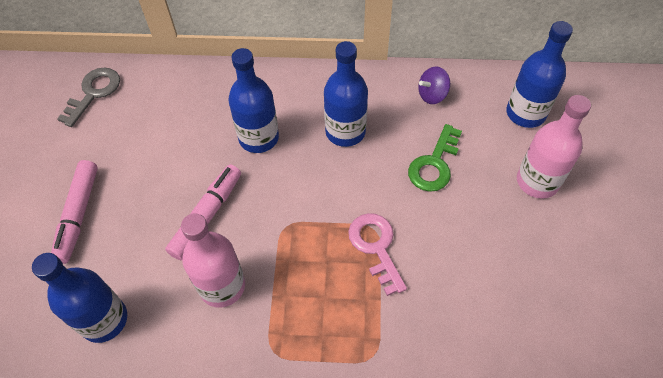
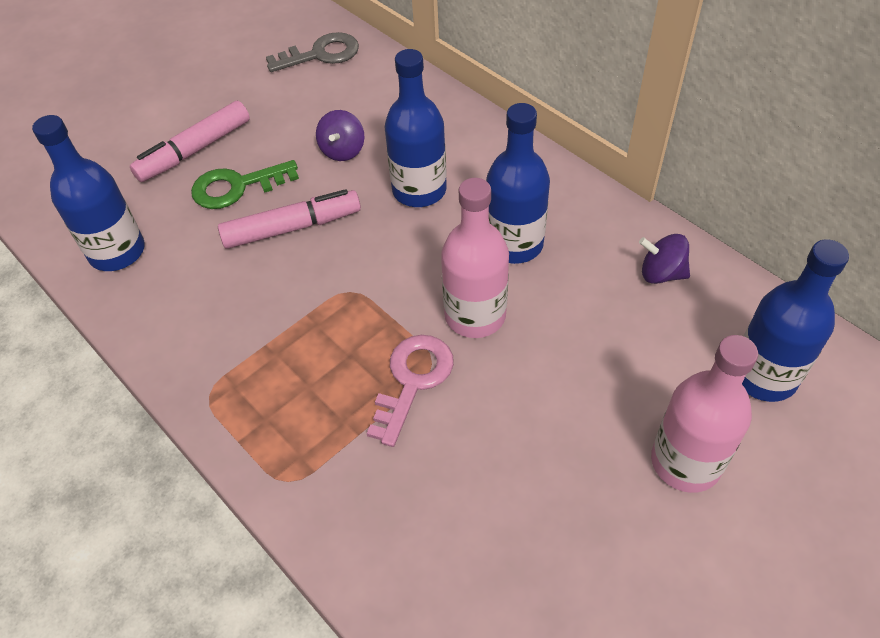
camera: 45 degrees right, 5 degrees down
(183, 146) = (343, 150): none -> purple spinning top
(222, 286) = (234, 300): pink bottle -> pink bottle (475, 315)
(434, 164) = (576, 347): green key -> green key (237, 187)

